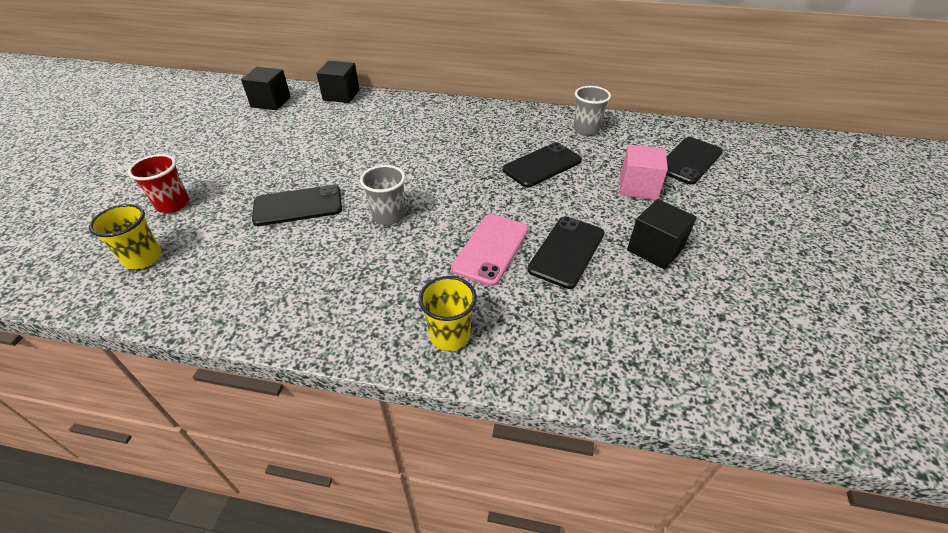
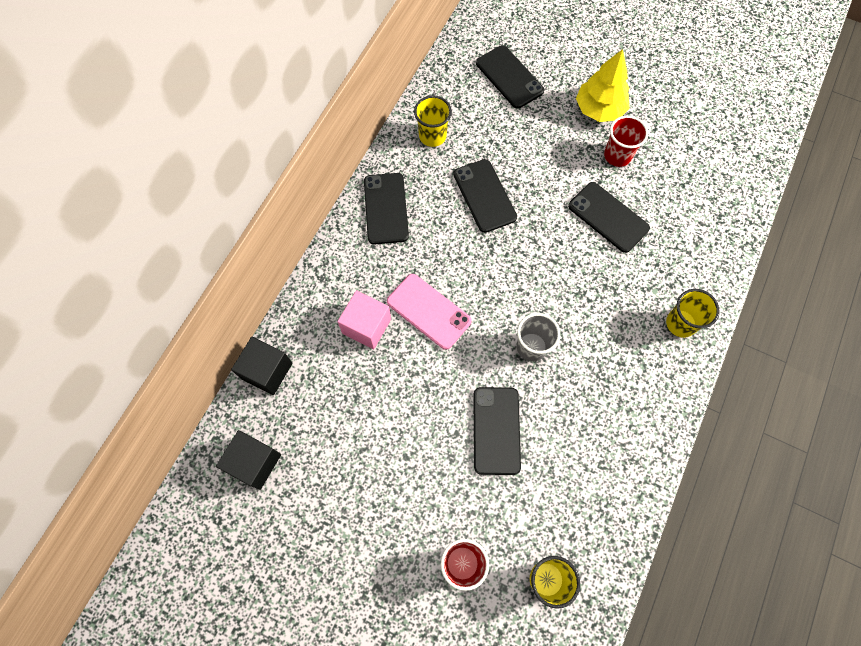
camera: 75 degrees left, 25 degrees up
(491, 249) = (594, 272): pink phone -> pink phone (428, 311)
(499, 119) = (386, 208): none -> black phone
(586, 129) = (432, 136): grey cup -> yellow cup
(638, 187) = (537, 133): pink cube -> pink cube (366, 326)
(655, 249) = (617, 155): black cube -> red cup
(706, 226) = (599, 109): none -> yellow tree

